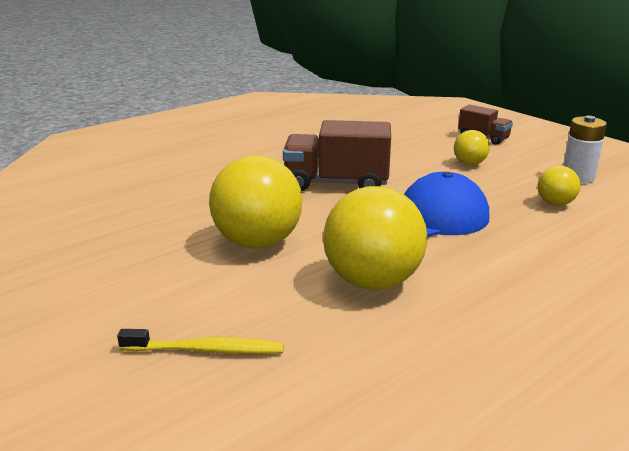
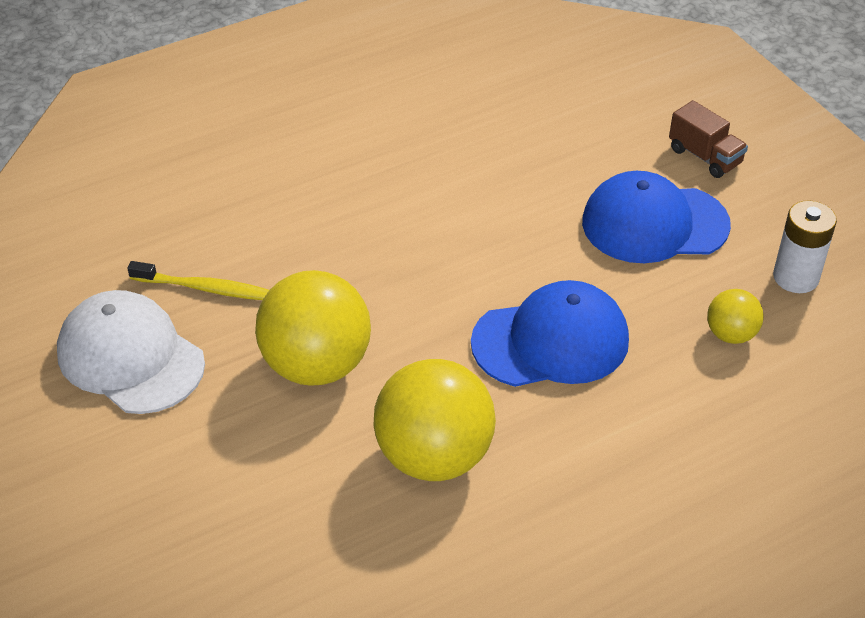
camera: 10 degrees right, 20 degrees up
(102, 251) = (130, 357): none -> white cap
(206, 350) = (226, 539): yellow toothbrush -> yellow toothbrush (205, 288)
(336, 183) = (449, 250): brown truck -> none
(469, 163) = (654, 224): yellow ball -> blue cap

